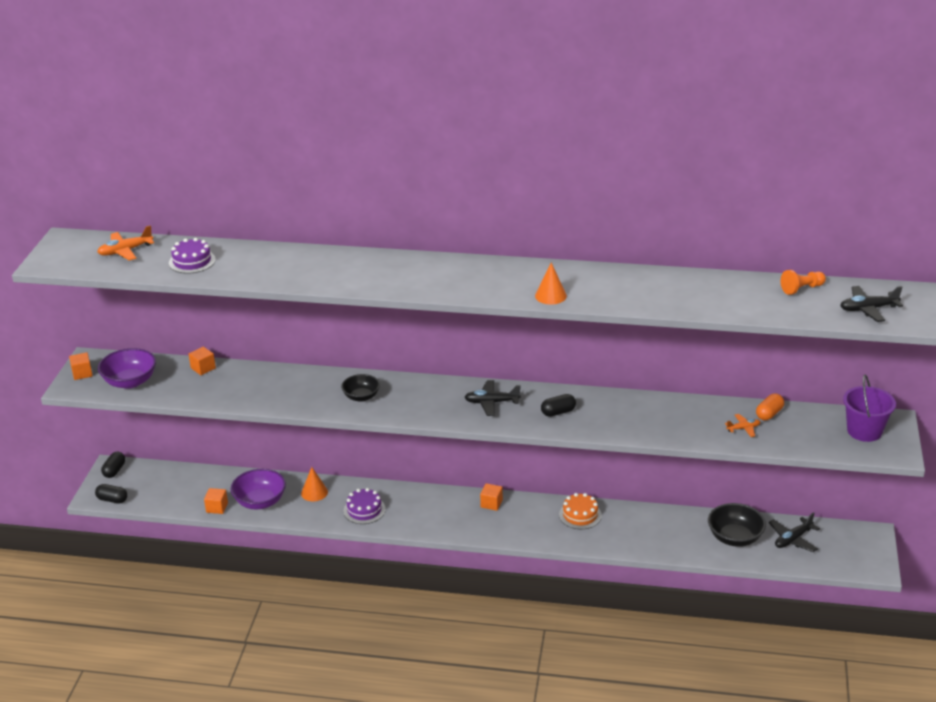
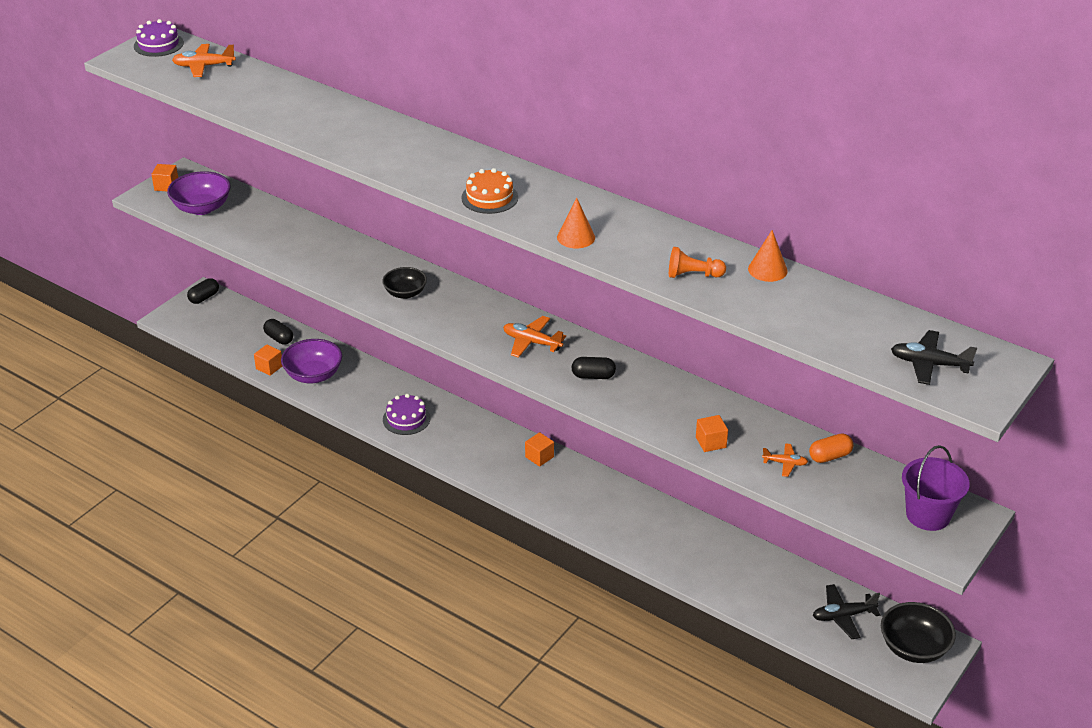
camera: 25 degrees right, 5 degrees up
(112, 500) = (181, 327): black capsule -> black capsule (279, 338)
(192, 261) = (254, 94): purple cake -> purple cake (158, 44)
(203, 368) = (279, 214): orange cube -> orange cube (711, 442)
(314, 492) = (371, 383): orange cone -> orange cone (767, 270)
(491, 402) = (532, 342): black plane -> orange plane
(580, 515) = (623, 502): orange cake -> orange cake (489, 197)
(735, 538) = (776, 589): black bowl -> black bowl (914, 648)
(801, 289) = (871, 315): orange pawn -> orange pawn (693, 275)

